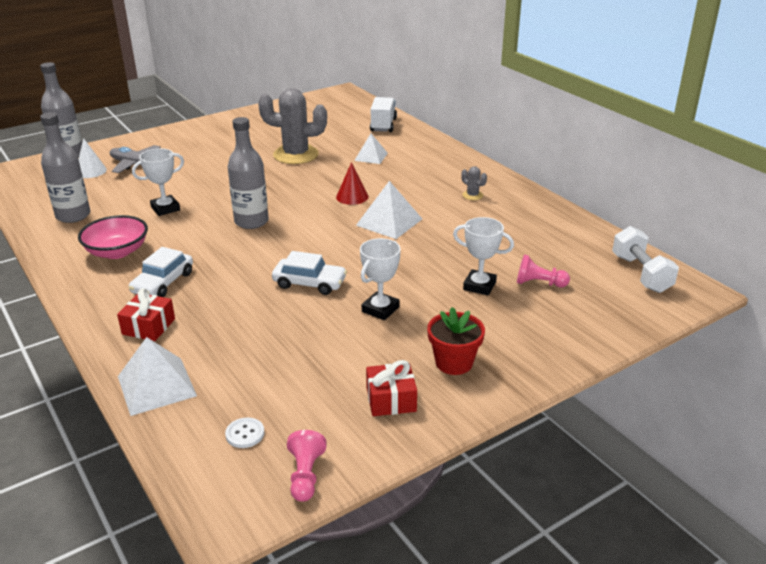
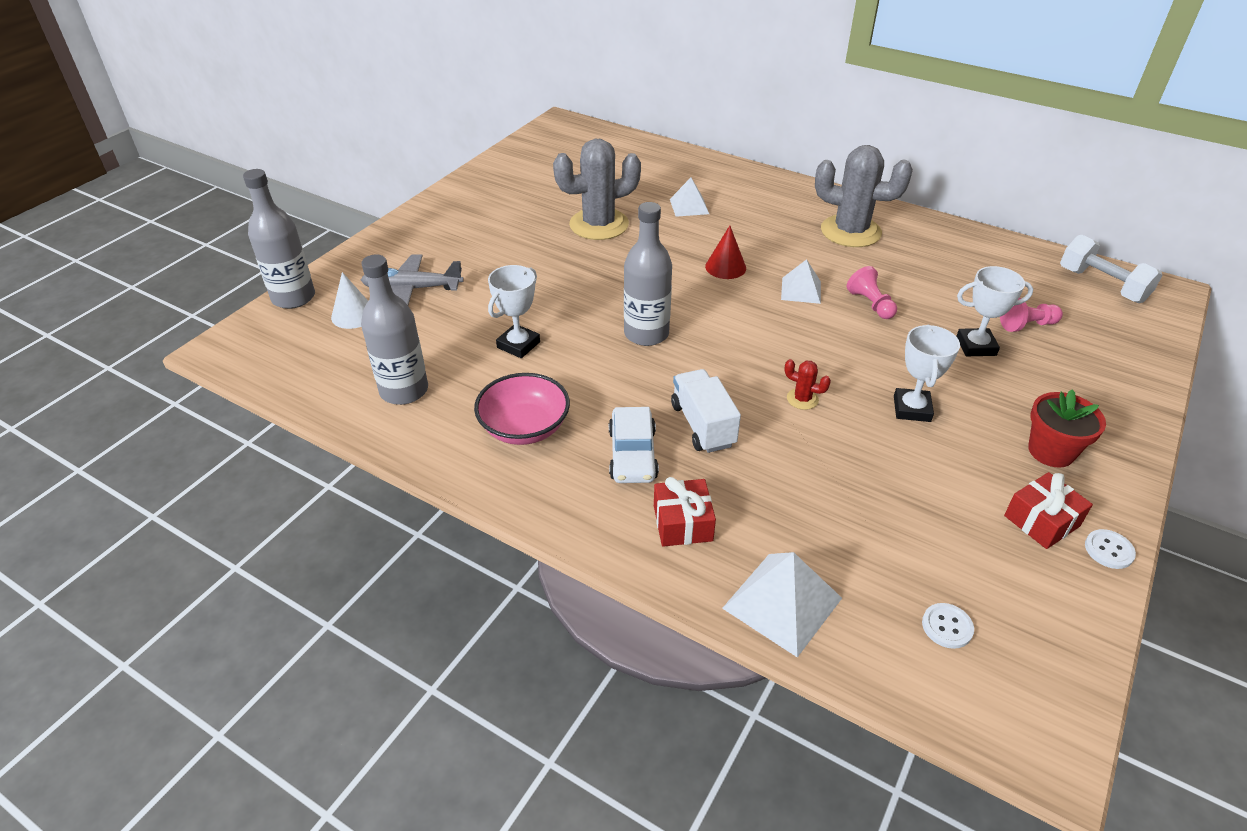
camera: 25 degrees left, 10 degrees up
(305, 475) = (1062, 653): pink pawn -> pink pawn (870, 304)
(309, 283) = (802, 399): white car -> red cactus
(383, 125) = (657, 159): white truck -> white truck (703, 425)
(389, 222) = (801, 290): white pyramid -> white pyramid, size x0.65
(419, 432) = (1109, 550): none -> white button
(472, 195) = (850, 231): grey cactus -> grey cactus, size x2.38

